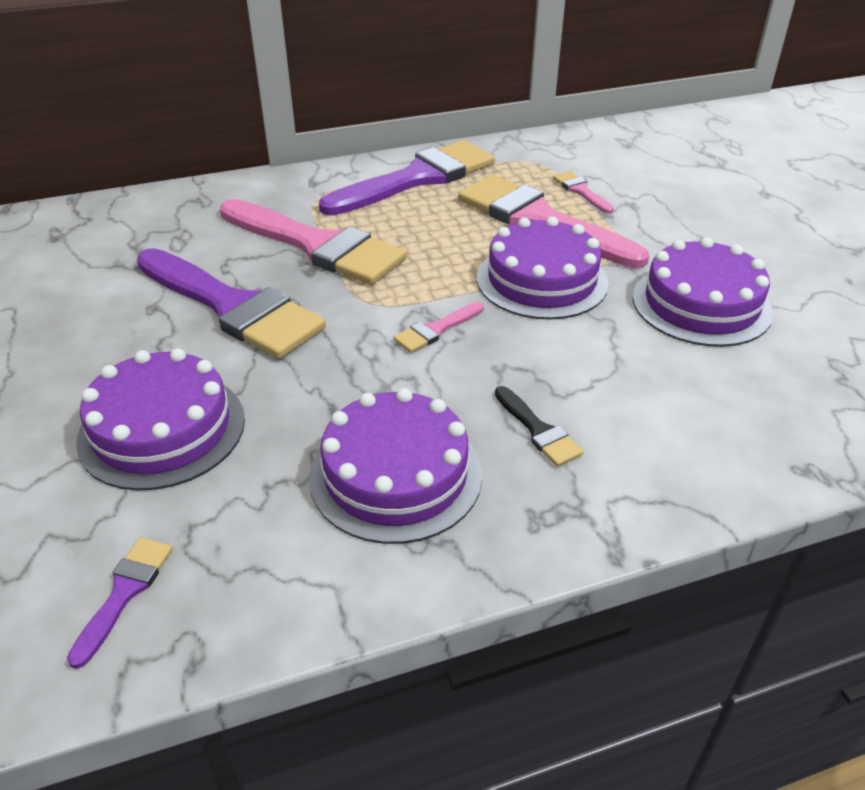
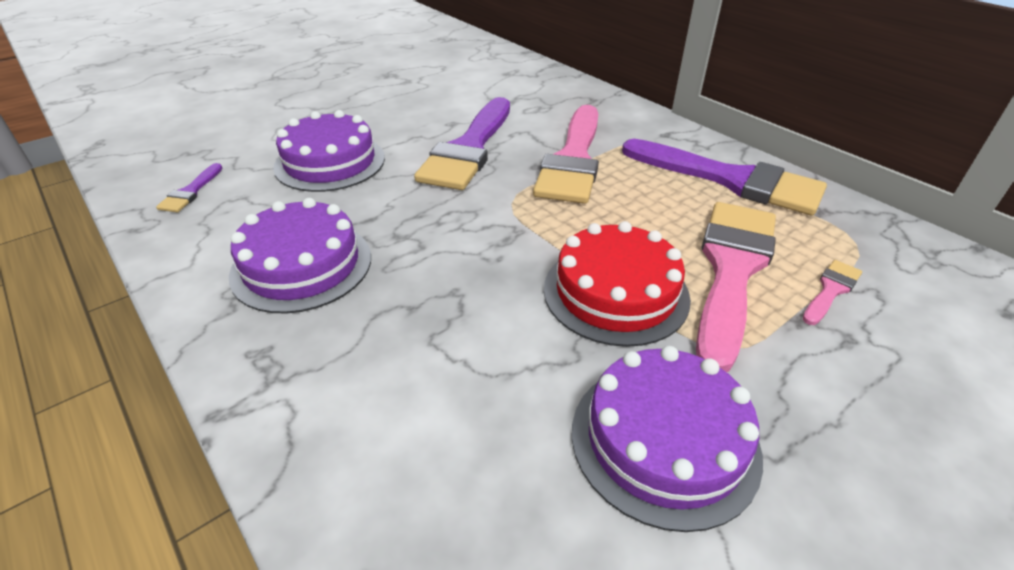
camera: 70 degrees right, 0 degrees up
(125, 592) = (191, 192): purple brush -> purple brush turned 105 degrees clockwise
(436, 330) = (492, 244): pink brush -> none
(538, 430) = (373, 333): black brush -> none
(542, 280) = (615, 292): purple cake -> red cake

